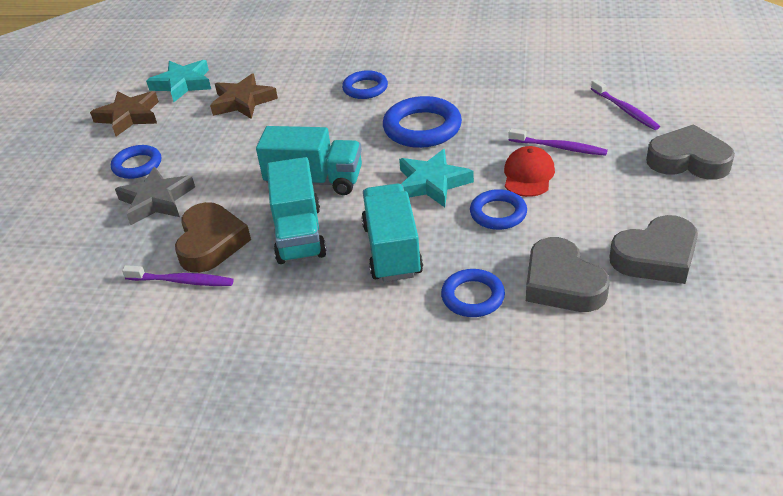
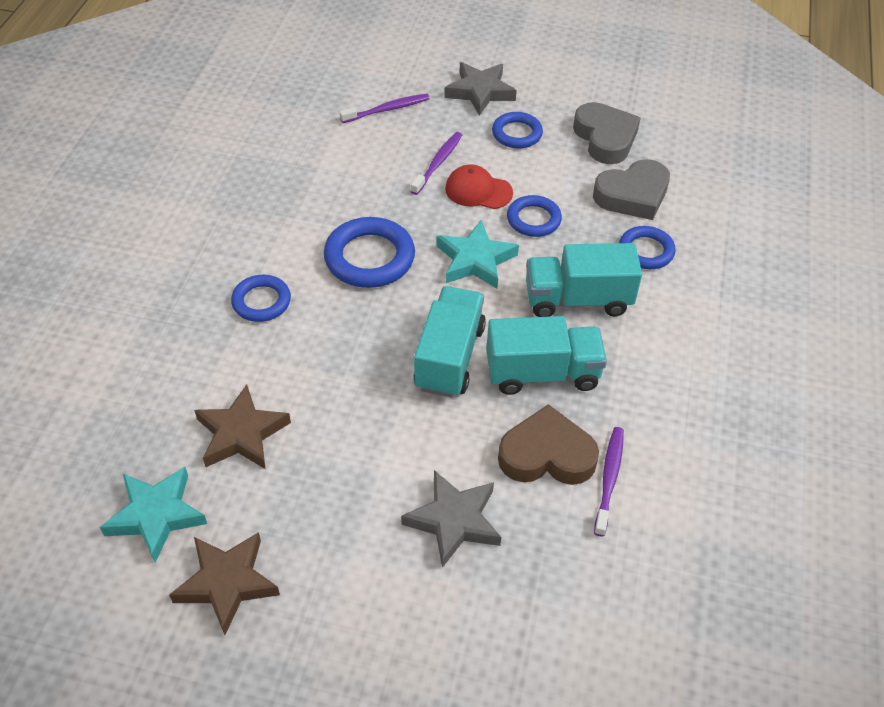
camera: 90 degrees left, 10 degrees up
(137, 165) = (366, 554): blue ring -> blue ring (517, 134)
(688, 160) = (480, 92): grey heart -> grey star

